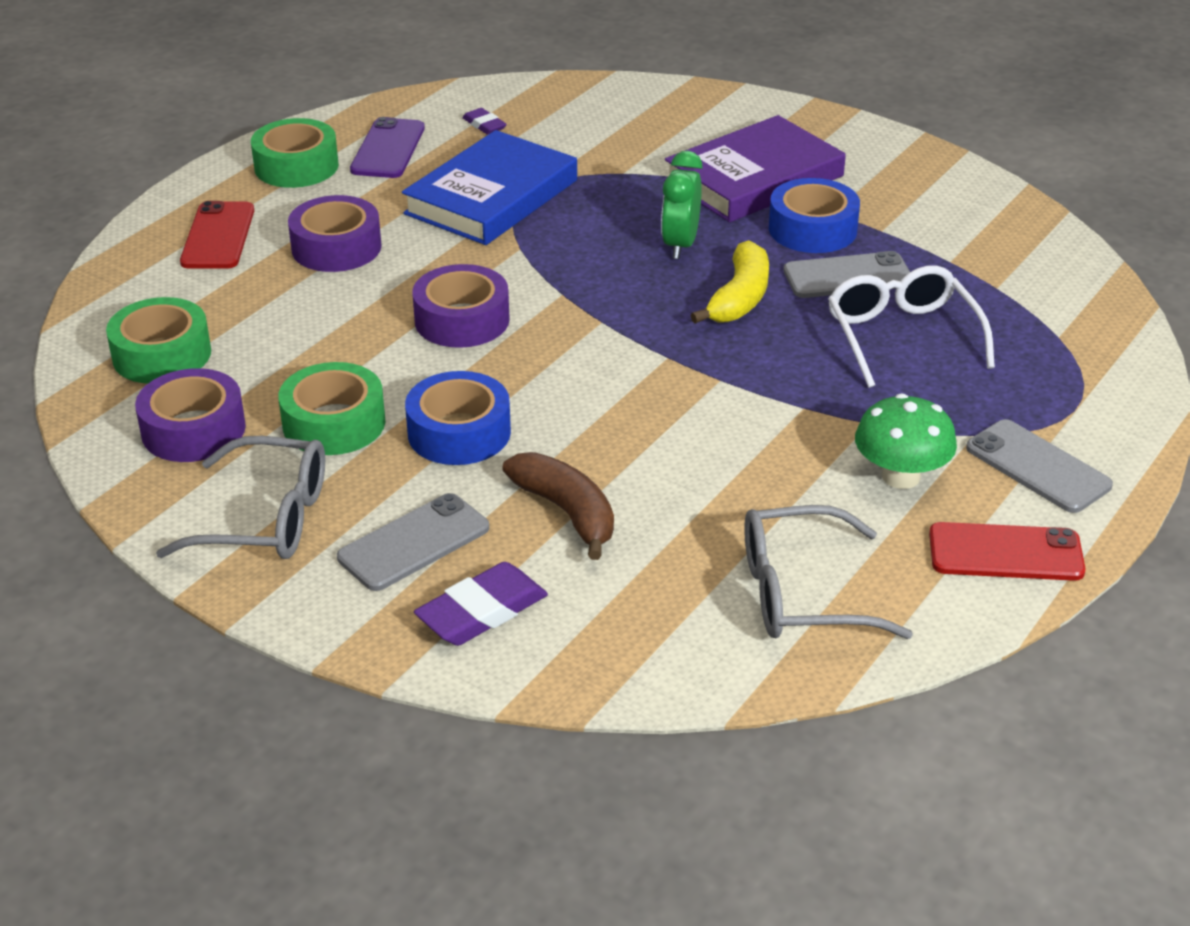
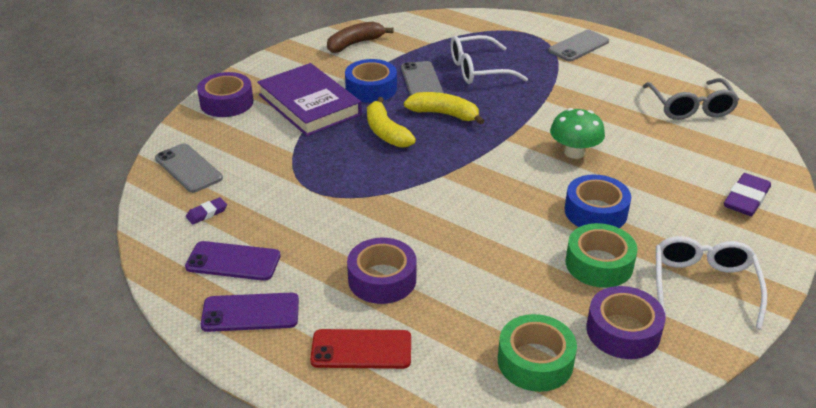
camera: 90 degrees left, 0 degrees up
(266, 519) = (703, 285): grey glasses -> white glasses
(296, 166) = (250, 312): green tape -> purple phone
(414, 543) = (702, 224): grey phone -> grey phone (188, 168)
(462, 320) = (475, 215): purple tape -> purple tape (226, 102)
(482, 611) = (746, 199): purple eraser -> purple eraser turned 75 degrees clockwise
(491, 197) = (317, 207): blue book -> none
(567, 512) = (656, 172): brown banana -> brown banana (355, 44)
(680, 245) = (386, 132): green clock -> yellow banana
(900, 476) = (595, 78): green mushroom -> green mushroom (574, 152)
(1005, 553) = (642, 58): red phone -> none

